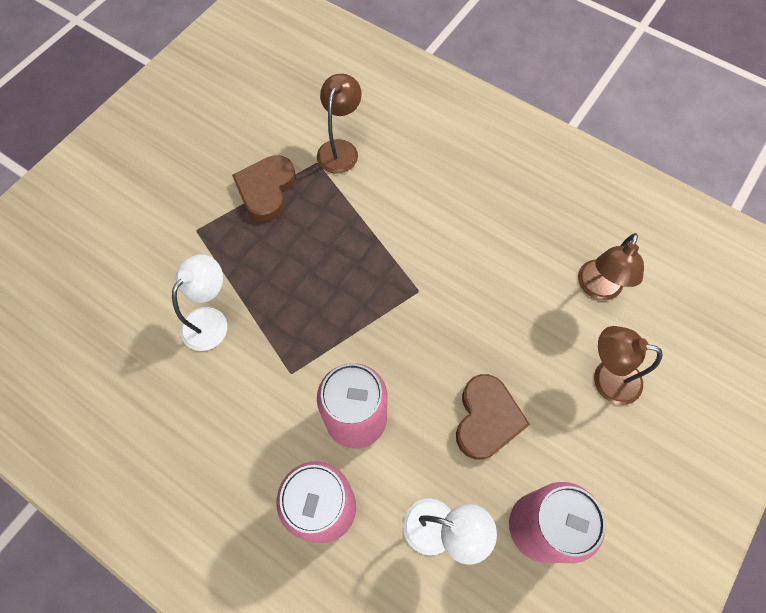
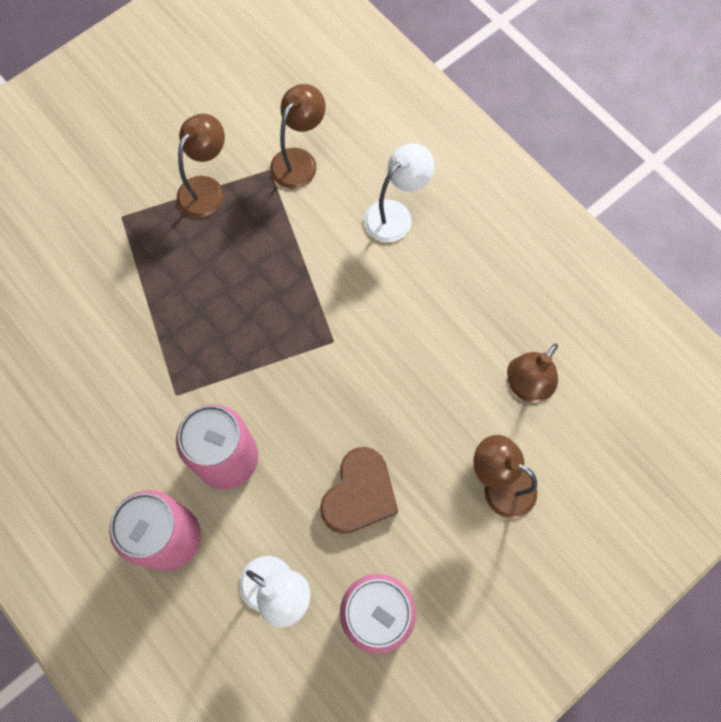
camera: 15 degrees right, 5 degrees up
(211, 320) = (111, 318): white lamp -> white lamp (395, 214)
(266, 190) = (206, 189): brown heart -> brown lamp

